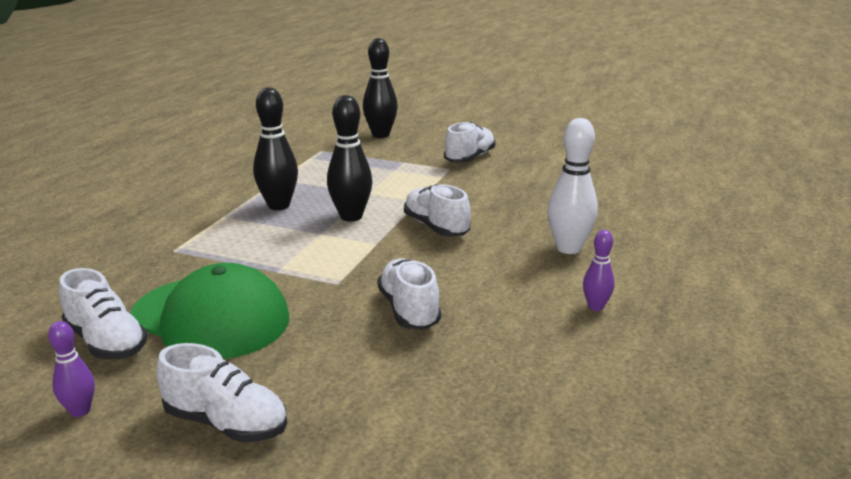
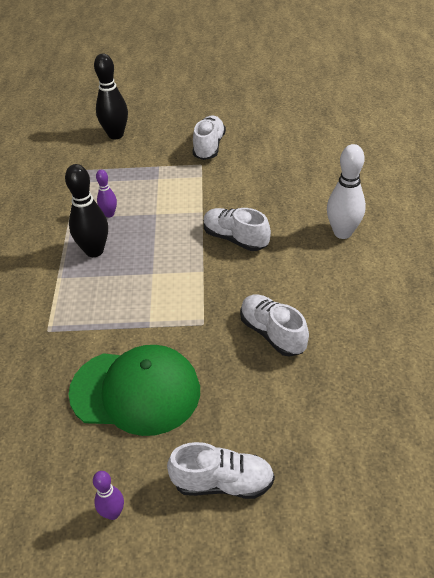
camera: 20 degrees left, 20 degrees up
(106, 342) = (76, 444): white shoe -> none
(351, 216) = (162, 246): black bowling pin -> none
(595, 307) = (392, 287): purple bowling pin -> purple bowling pin (109, 214)

